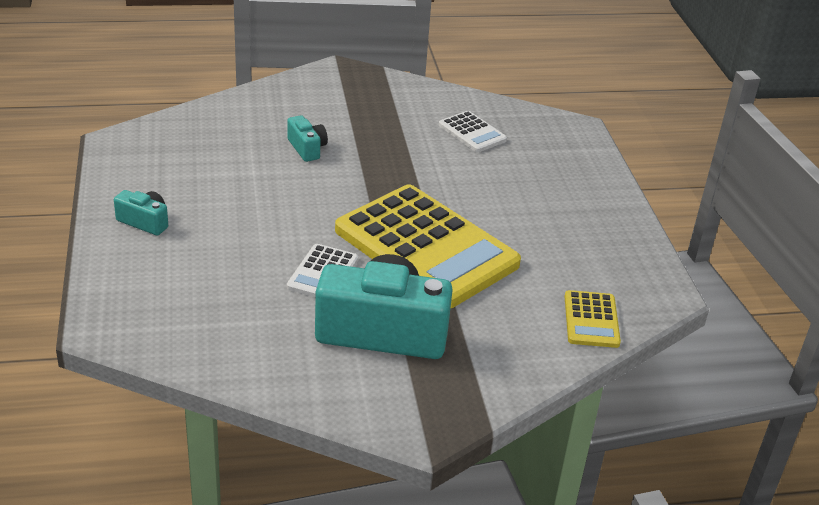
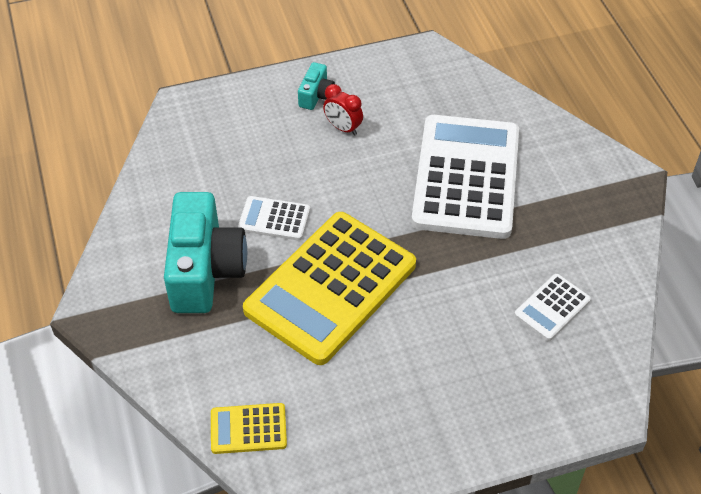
camera: 85 degrees right, 15 degrees up
(206, 210) = (343, 128): none -> red clock
(307, 148) = (466, 177): turquoise camera -> white calculator

